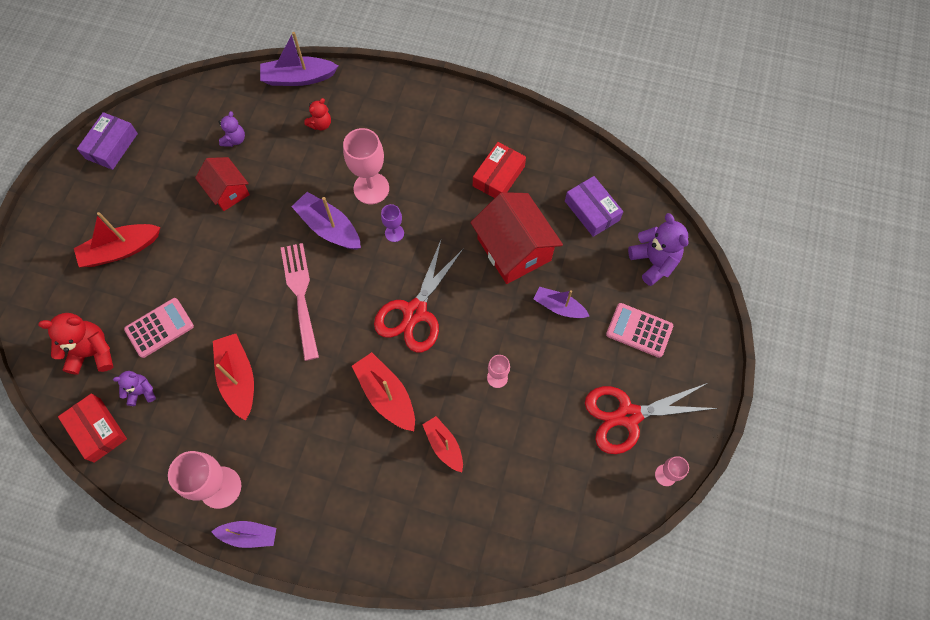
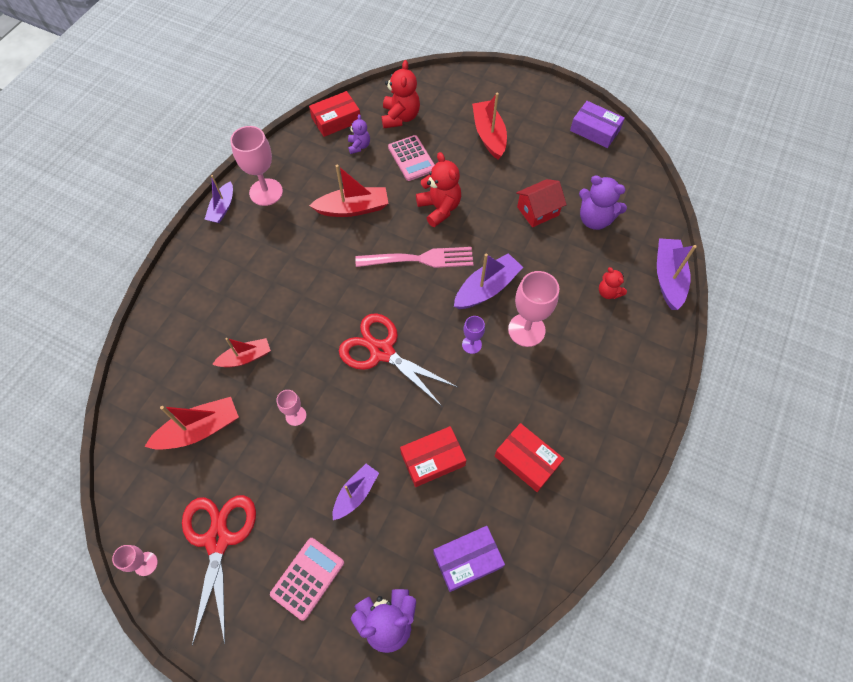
camera: 100 degrees right, 5 degrees down
(231, 286) = (439, 208): none -> red teddy bear
(234, 140) = (595, 219): purple teddy bear -> purple teddy bear, size x1.73
(386, 395) = (306, 317): red boat -> red boat (199, 429)
(514, 249) = (432, 459): red house -> red box

